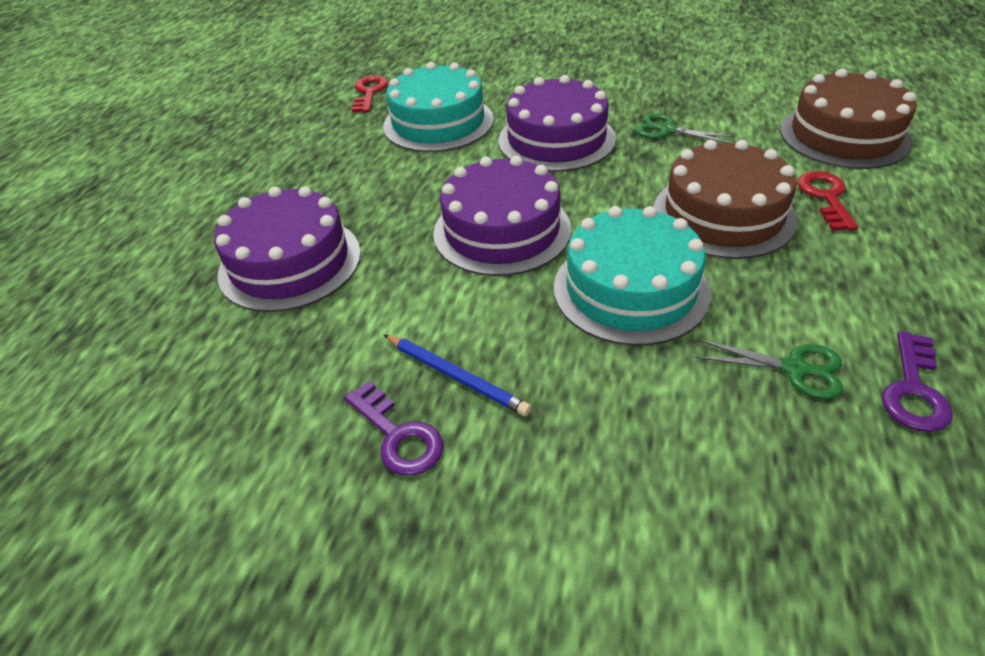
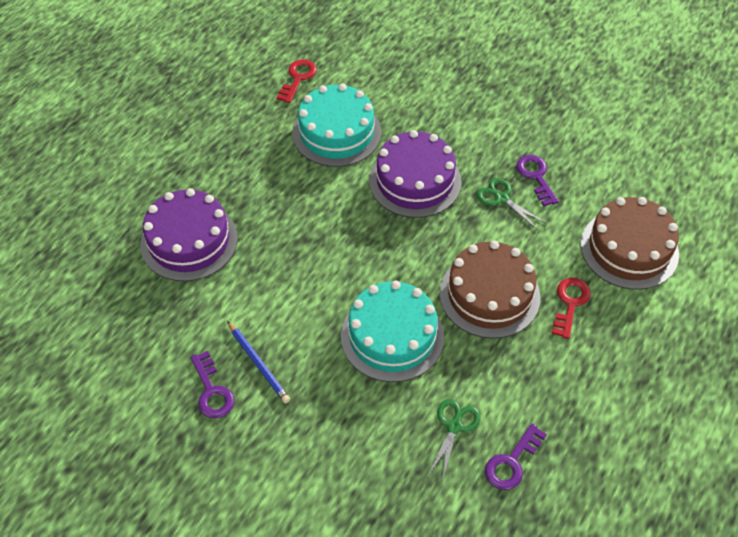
camera: 15 degrees right, 10 degrees up
(502, 230) = (335, 259): purple cake -> none
(690, 105) = (536, 177): none -> purple key
(795, 369) = (454, 426): green scissors -> green scissors turned 105 degrees counterclockwise

